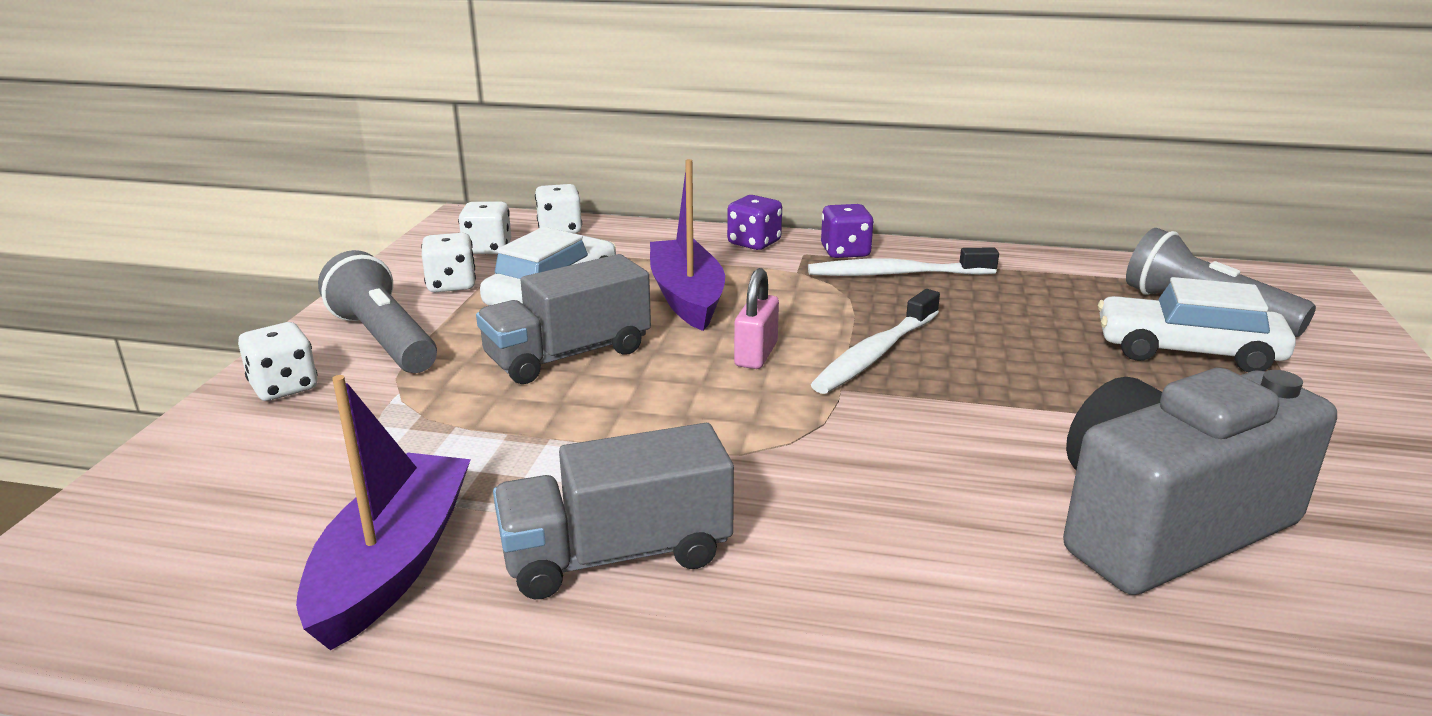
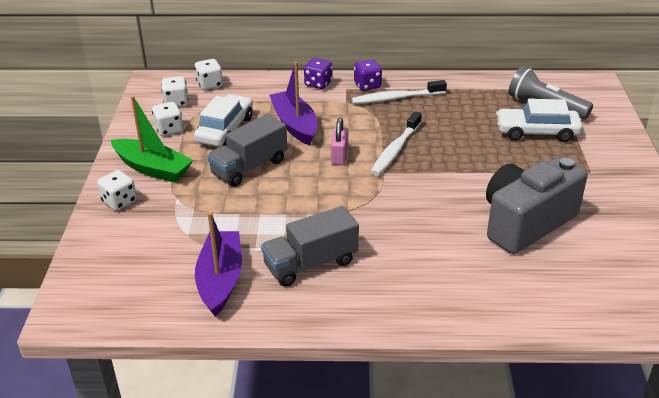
camera: 10 degrees left, 10 degrees up
(384, 340) = (153, 168): grey flashlight -> green boat

